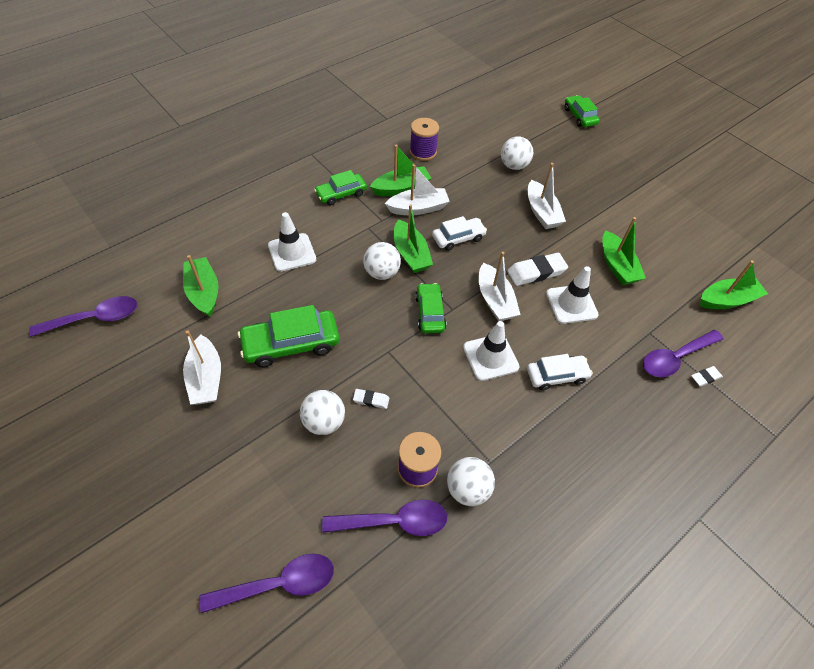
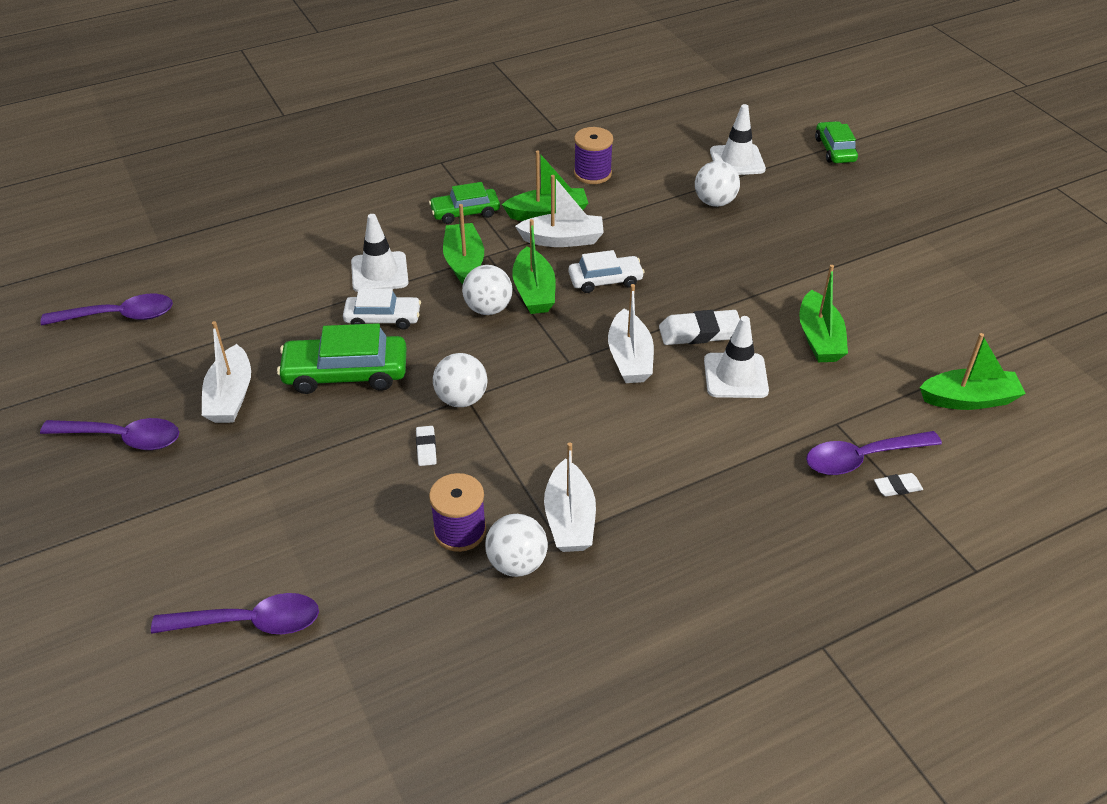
camera: 15 degrees right, 10 degrees down
(204, 292) = (256, 304): green boat -> green boat (464, 263)
(324, 422) = (359, 463): white ball -> white ball (461, 399)
(371, 400) = (426, 448): white eraser -> white eraser turned 60 degrees clockwise
(394, 521) = (411, 582): purple spoon -> purple spoon (123, 438)
(430, 313) = (536, 362): green car -> none
(490, 357) = (600, 422): white traffic cone -> white traffic cone (737, 160)
(541, 212) = (734, 262): white boat -> white boat (569, 519)
(556, 376) = (683, 455): white car -> white car (383, 318)

